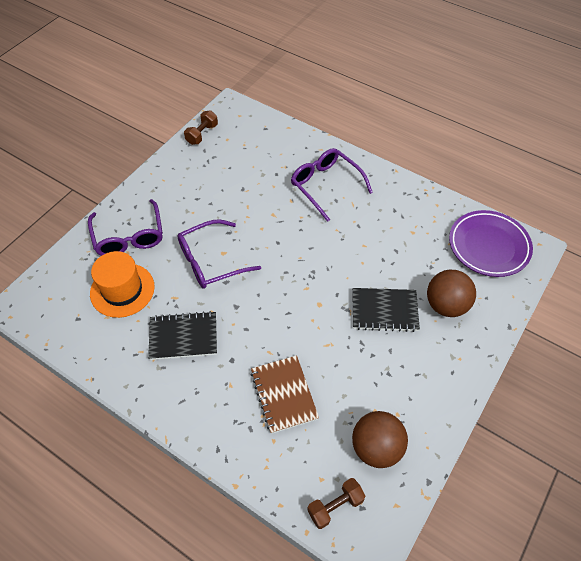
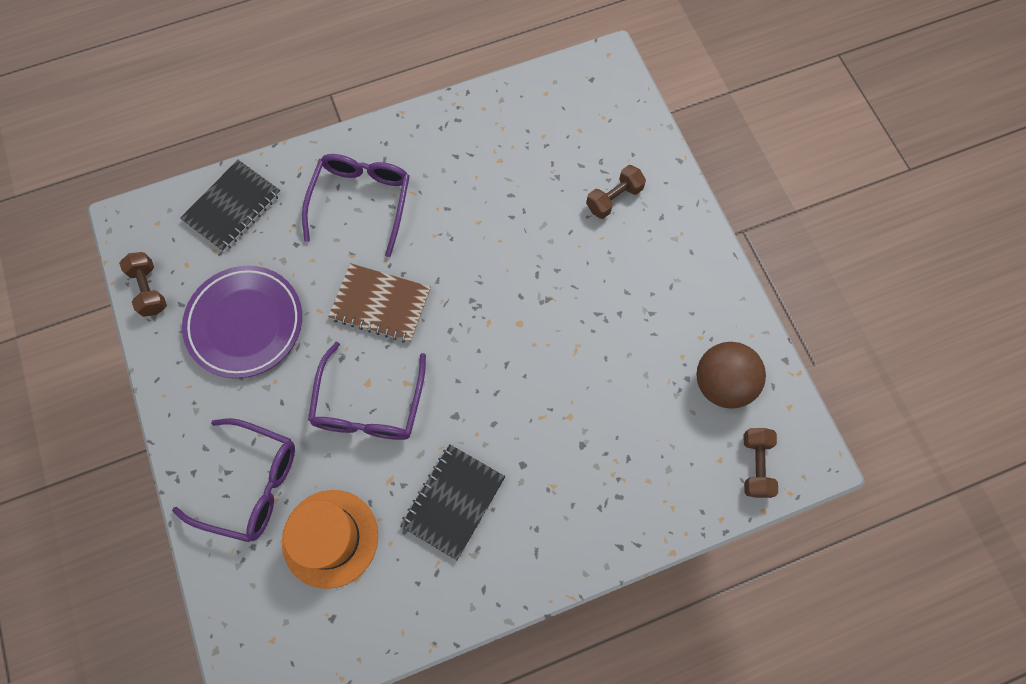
camera: 55 degrees left, 15 degrees up
(283, 395) = (603, 436): brown notebook -> brown notebook (380, 304)
(326, 186) = (361, 202): purple glasses -> purple glasses turned 105 degrees clockwise
(384, 311) = (576, 263): black notebook -> black notebook (233, 207)
(446, 305) = (614, 198): brown ball -> brown dumbbell
(488, 246) = (575, 102): purple plate -> purple plate (245, 324)

